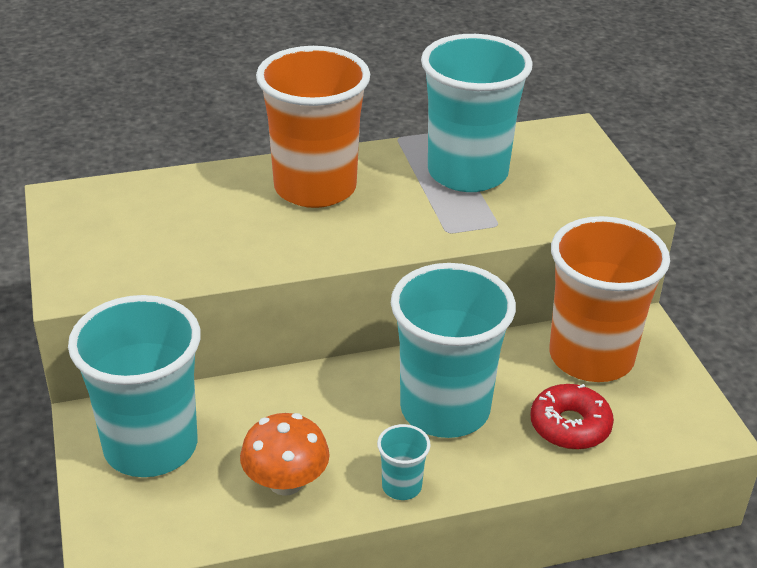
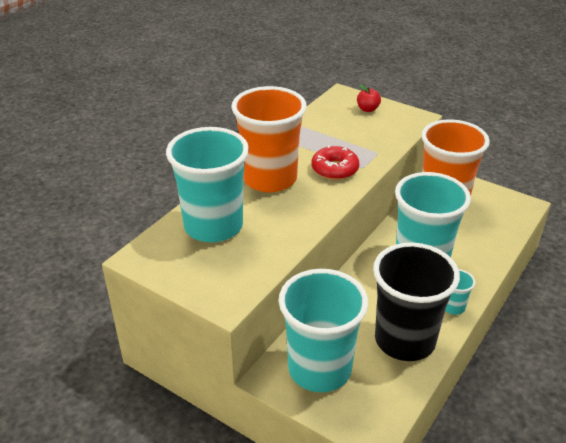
camera: 40 degrees left, 0 degrees up
(286, 482) = (404, 340): orange mushroom -> black cup
(467, 173) = (329, 135): turquoise cup -> turquoise cup (213, 226)
(570, 426) = (476, 236): red donut -> red donut (334, 169)
(575, 165) = (367, 109): none -> red apple

